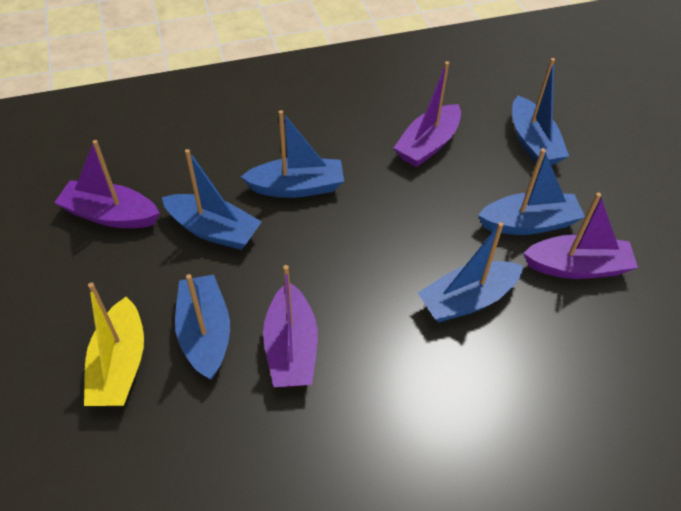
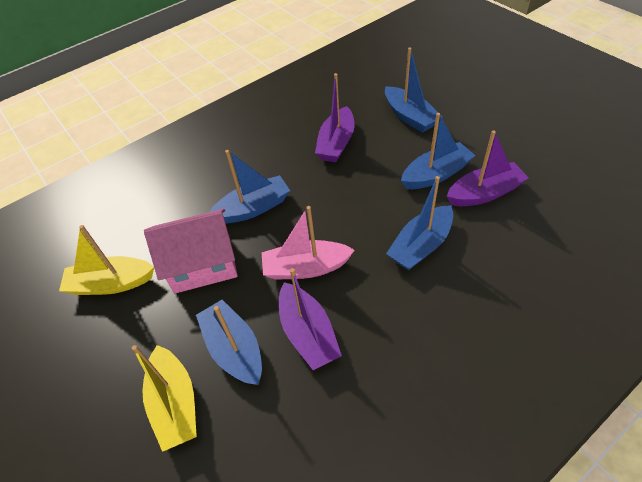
camera: 15 degrees left, 0 degrees up
(111, 215) = (111, 283): purple boat -> yellow boat
(214, 230) = (203, 265): blue boat -> pink house
(323, 275) = (306, 268): none -> pink boat

